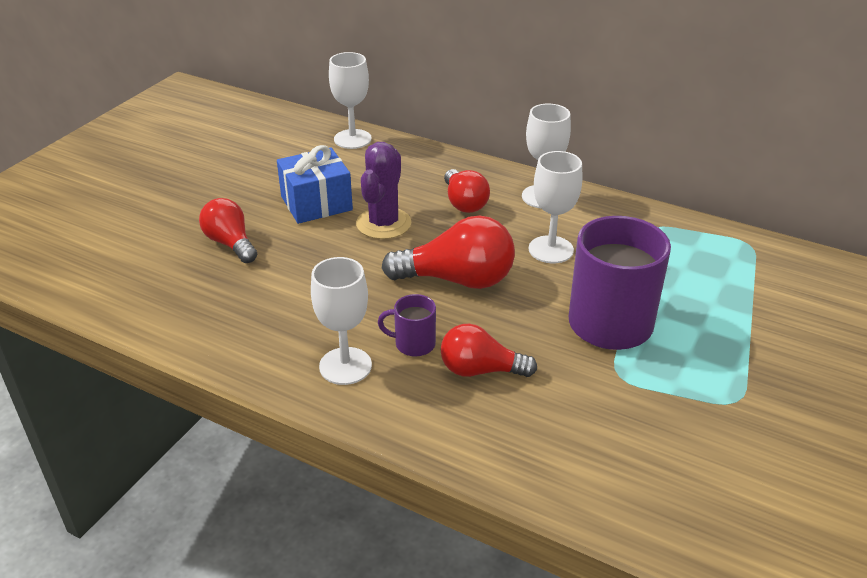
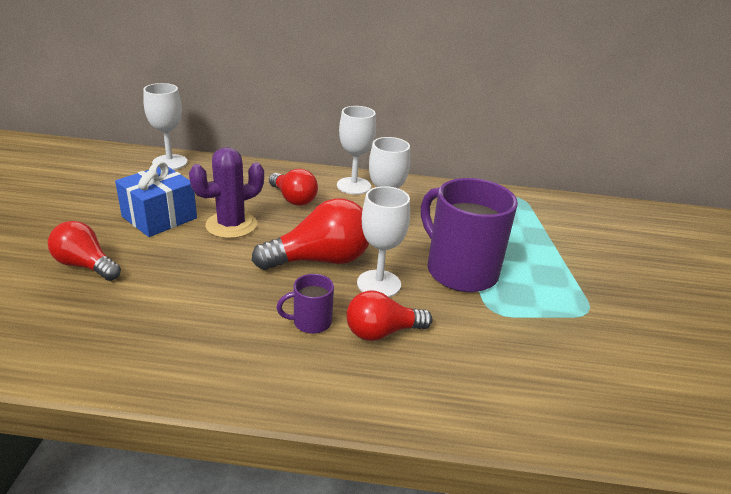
camera: 25 degrees left, 5 degrees down
(345, 366) = (256, 357): white goblet -> white goblet (379, 284)
(383, 224) = (231, 225): purple cactus -> purple cactus turned 60 degrees clockwise

